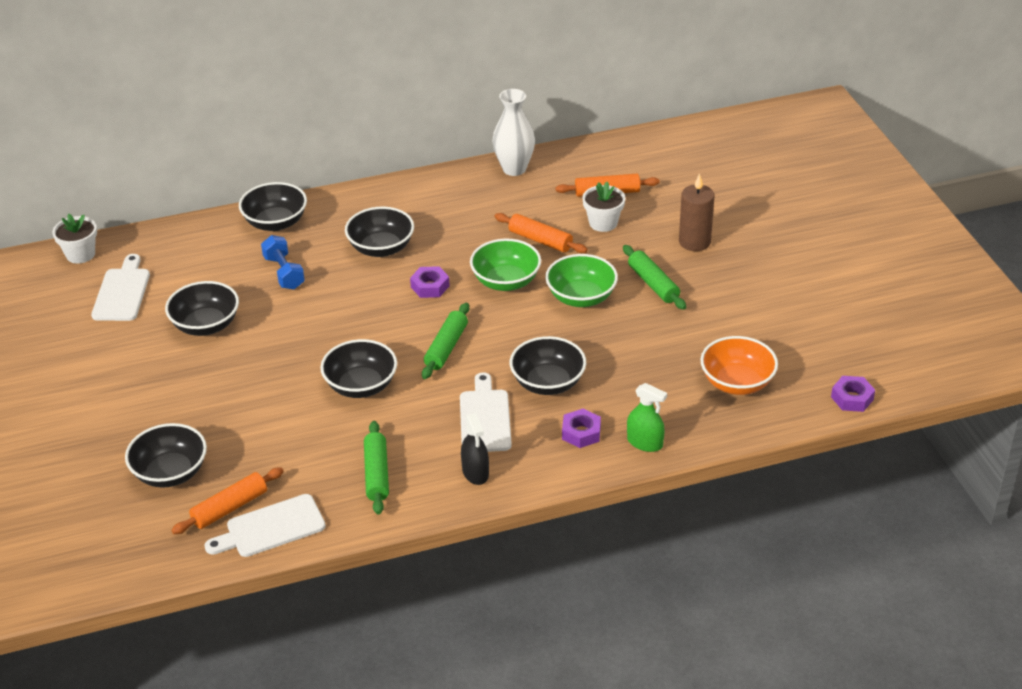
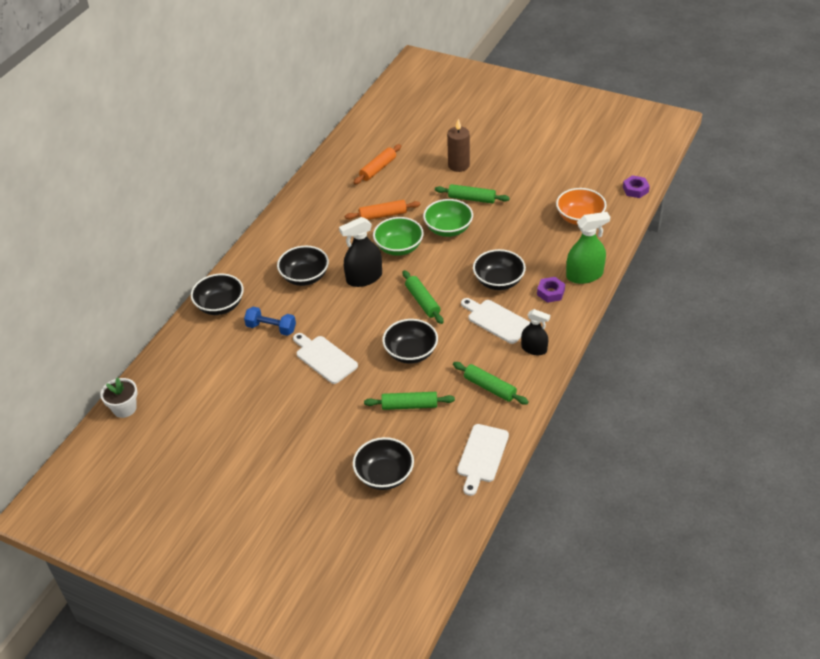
camera: 45 degrees left, 5 degrees up
(122, 292) = (190, 409): white cutting board -> white cutting board (324, 358)
(206, 325) = (273, 388): black bowl -> none
(230, 508) = (445, 465): orange rolling pin -> none
(284, 431) = (409, 405): none -> green rolling pin
(430, 286) = (364, 278): purple nut -> black spray bottle
(514, 169) = (310, 188): white vase -> none
(603, 223) = (400, 185): white flower pot -> none
(644, 442) = (584, 275): green spray bottle -> green spray bottle, size x1.54

